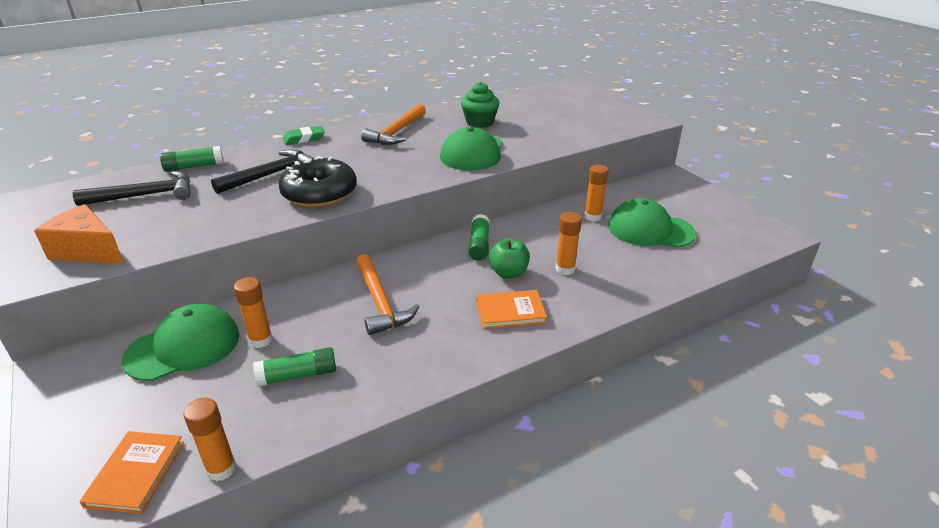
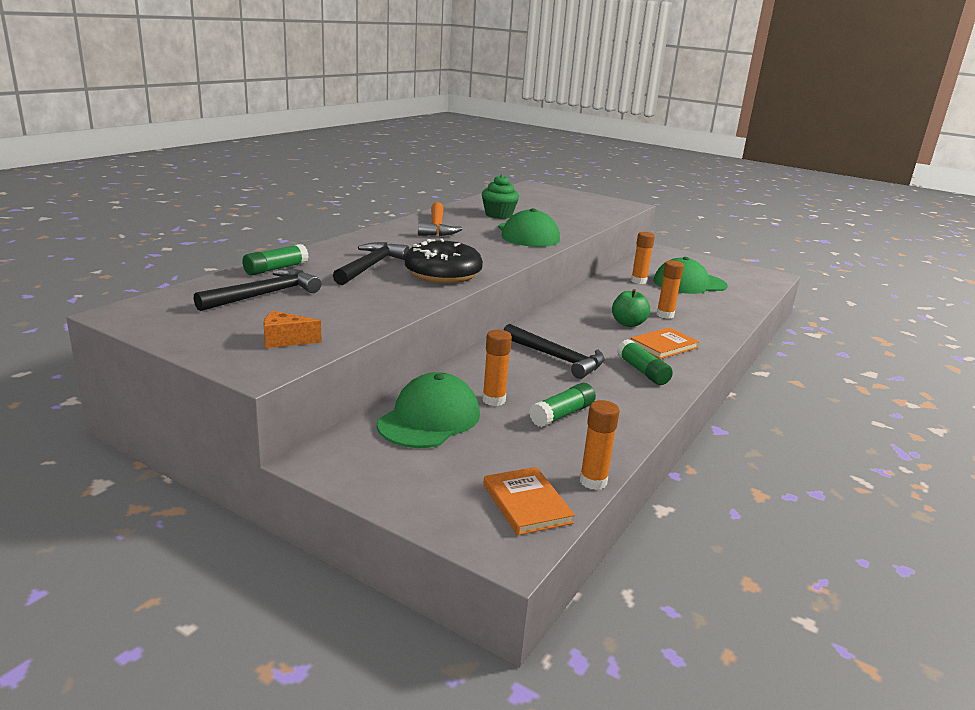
camera: 30 degrees left, 10 degrees down
(88, 251) = (285, 340): orange cheese -> orange cheese, size x0.61
(304, 138) = (354, 238): green eraser -> none
(380, 302) = (557, 358): orange hammer -> black hammer
(479, 244) = (579, 310): green glue stick -> green glue stick (642, 371)

